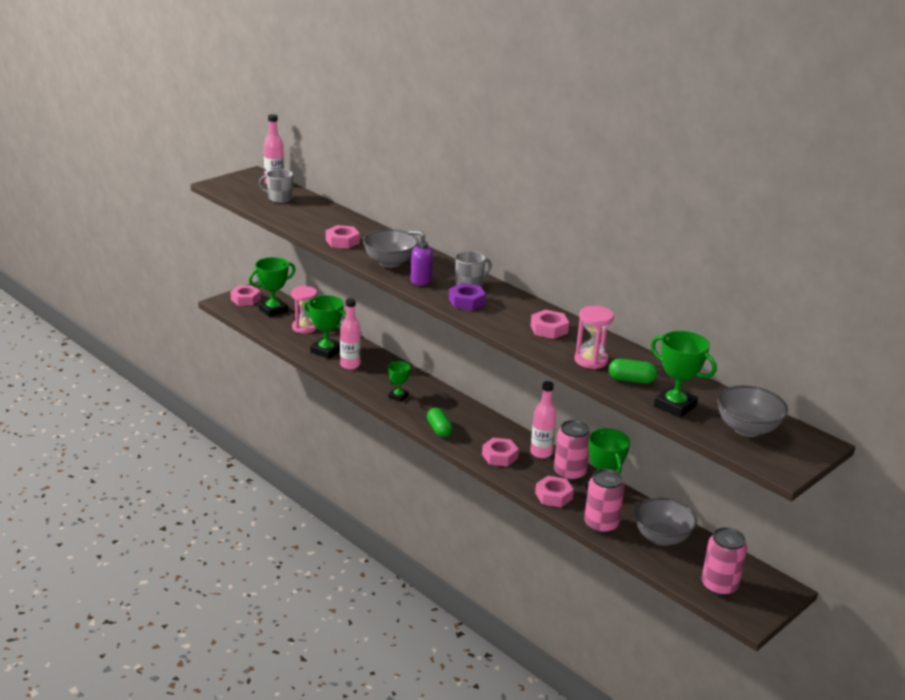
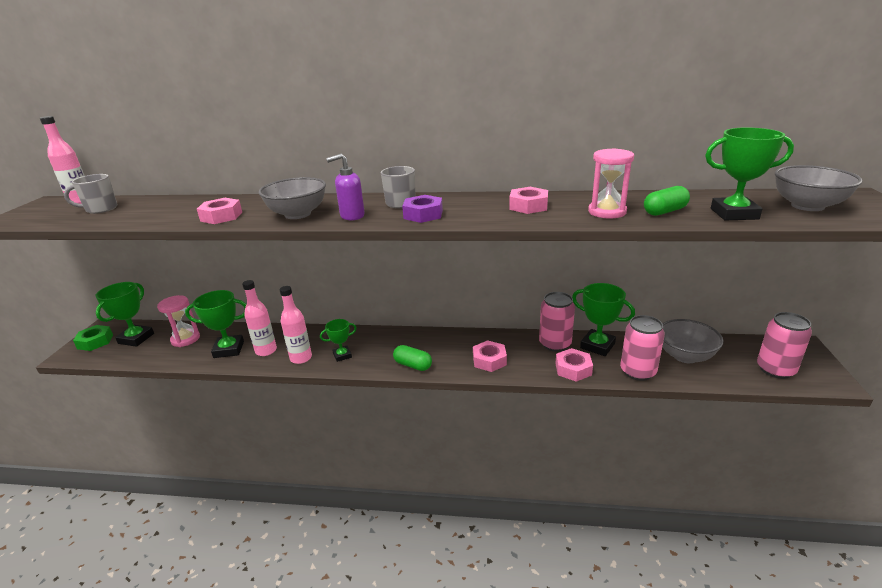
camera: 35 degrees left, 0 degrees up
(245, 299) = (95, 342): pink nut -> green nut
(398, 396) = (342, 355): green trophy -> green trophy turned 75 degrees clockwise
(541, 453) = (513, 340): pink bottle -> pink bottle (301, 358)

